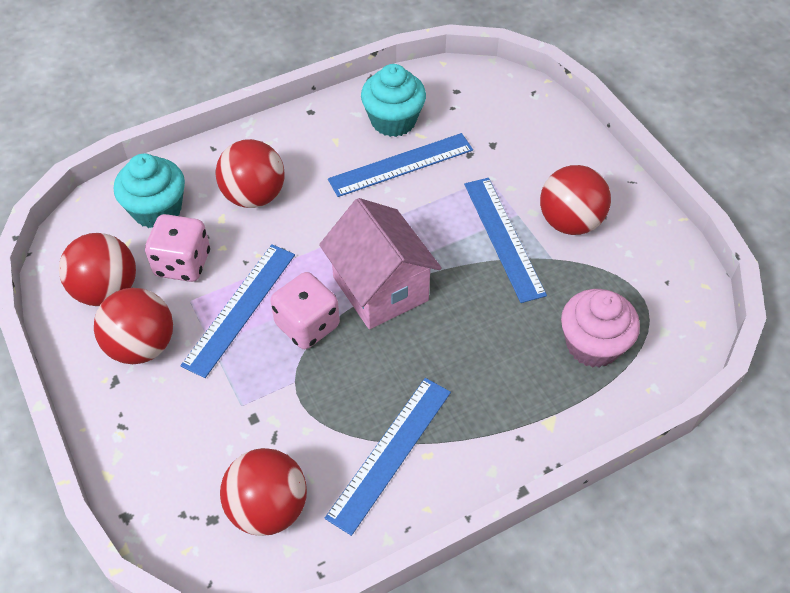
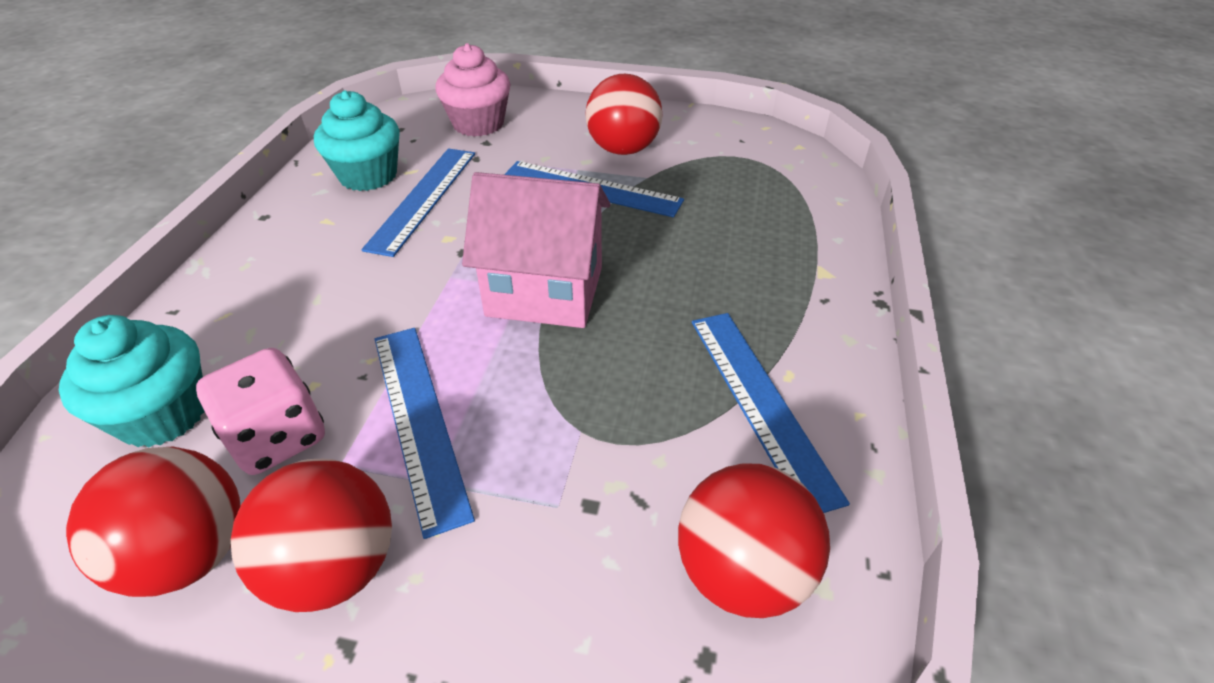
camera: 50 degrees left, 10 degrees down
(254, 196) = (291, 316): red ball -> none
(307, 325) = (519, 373): pink dice -> none
(592, 345) = (764, 204): pink cupcake -> pink cupcake (478, 124)

